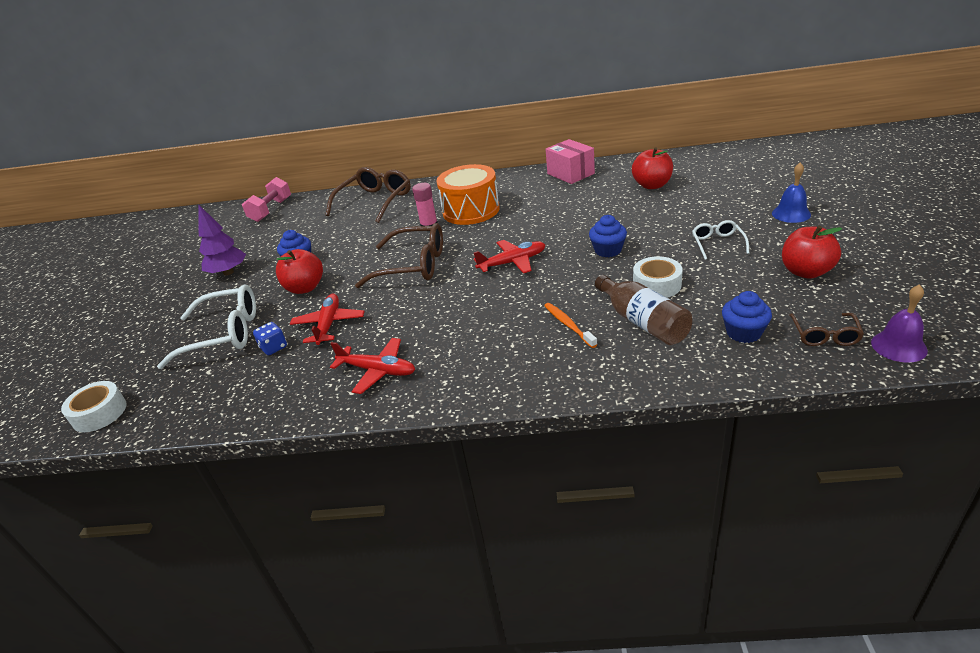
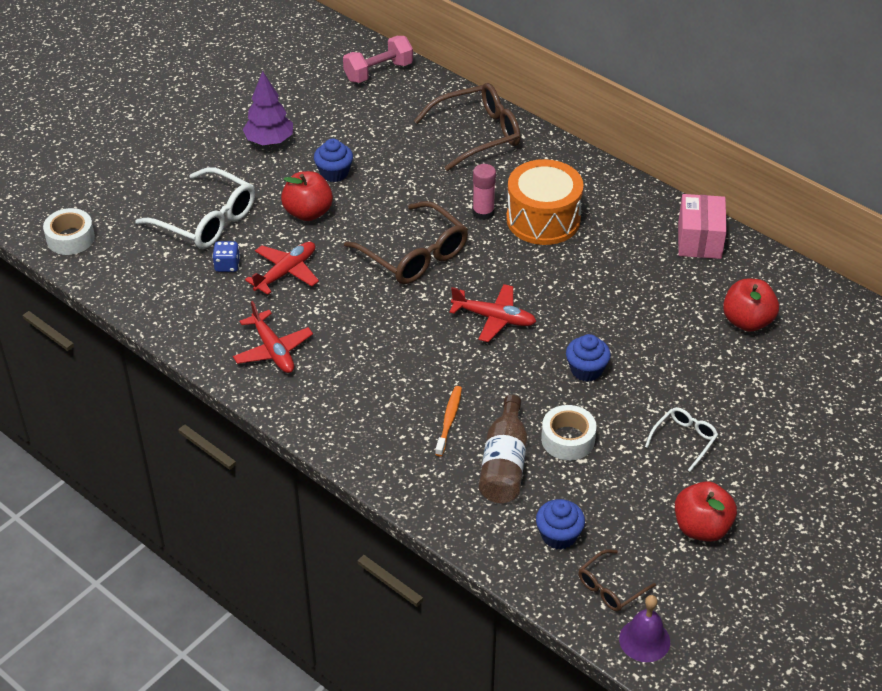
camera: 35 degrees right, 10 degrees up
(791, 214) = (805, 462): blue bell -> none

